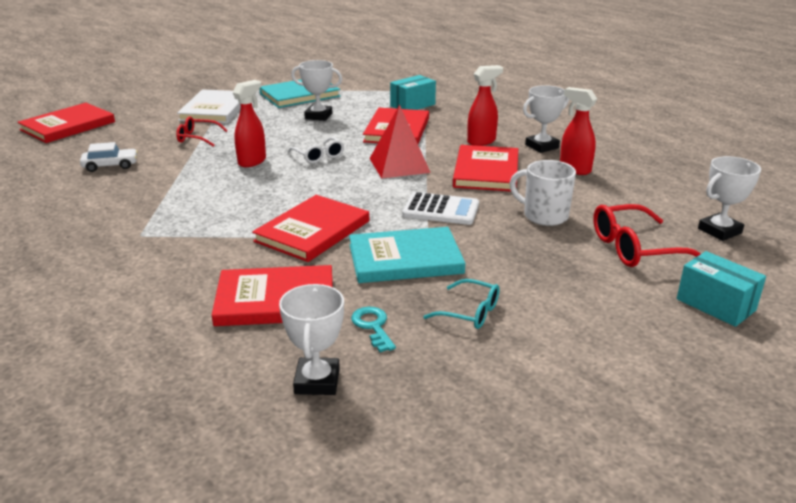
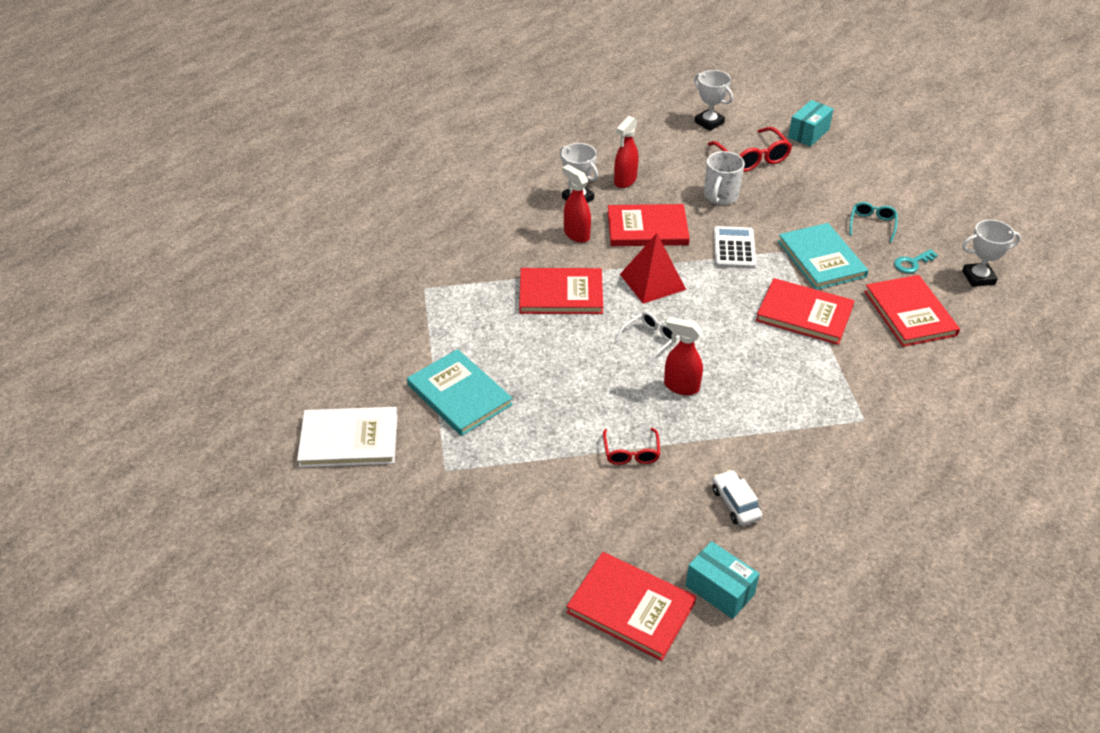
camera: 100 degrees left, 15 degrees up
(215, 109) = (531, 466): white book -> white book (349, 440)
(318, 116) = (533, 362): white trophy -> none
(412, 105) = (479, 291): turquoise box -> turquoise box (719, 590)

